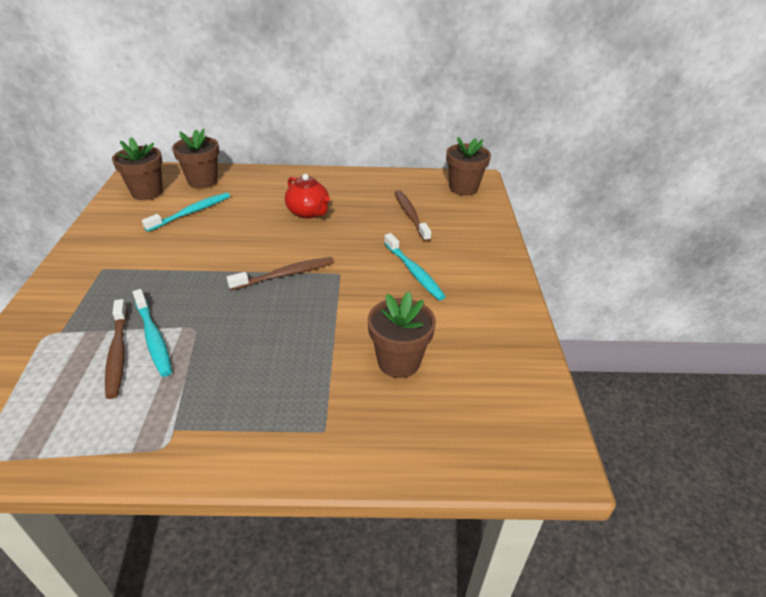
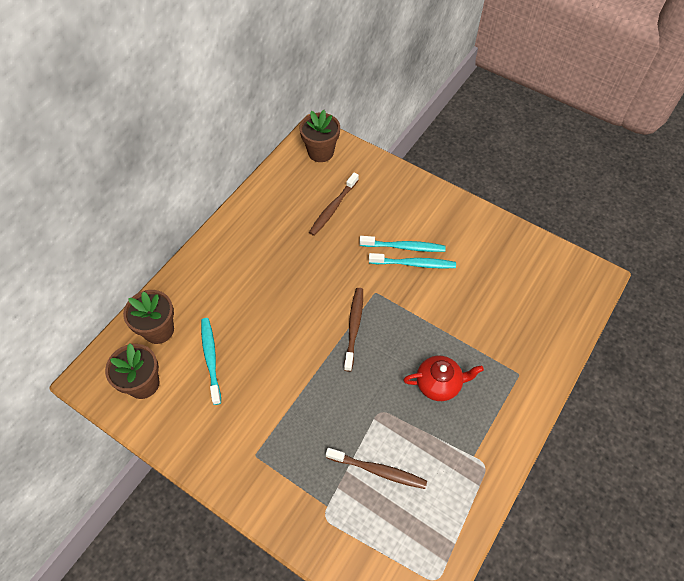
camera: 55 degrees left, 20 degrees up
(153, 338) = (374, 442): turquoise toothbrush -> turquoise toothbrush (414, 264)
(308, 212) = (277, 272): red teapot -> red teapot (439, 384)
(398, 362) = (486, 306): brown flower pot -> none
(410, 215) = (333, 208): brown toothbrush -> brown toothbrush turned 75 degrees counterclockwise

